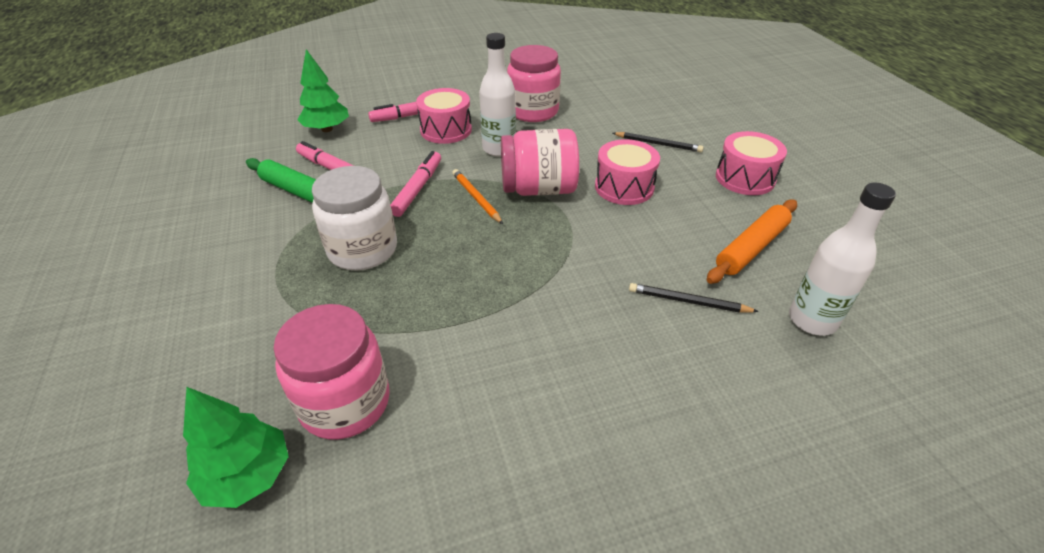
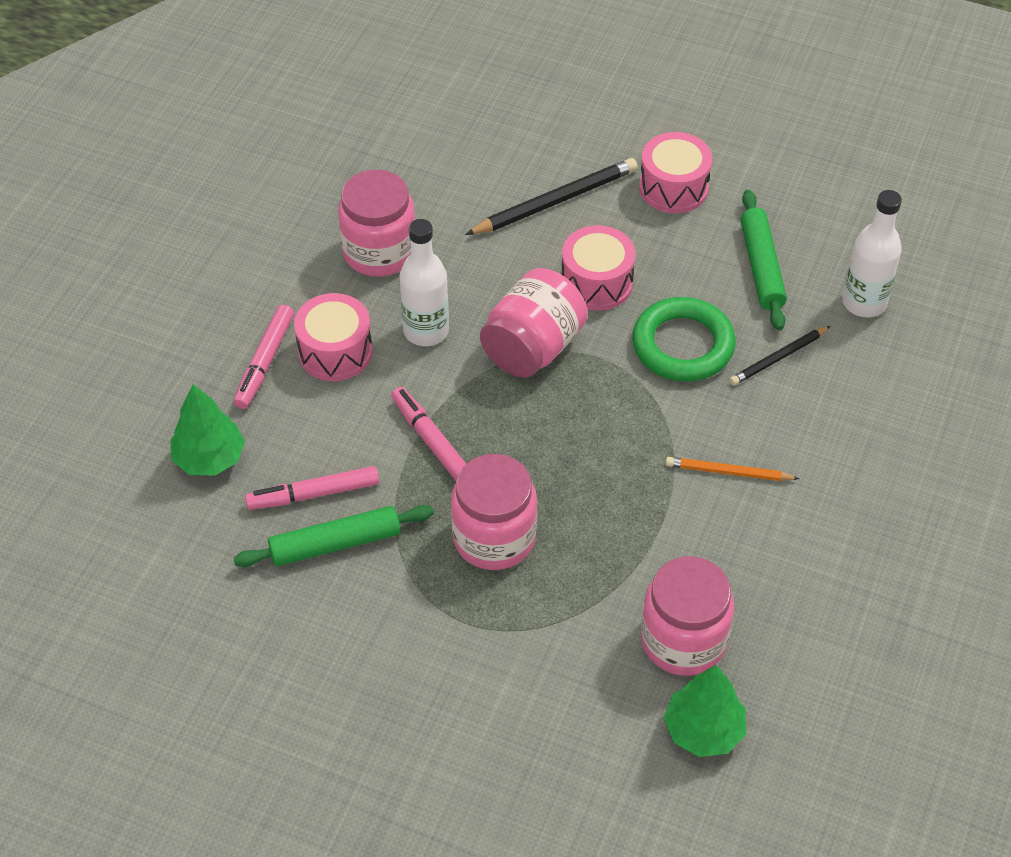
camera: 50 degrees left, 10 degrees up
(363, 250) = (494, 538): white jar -> pink jar
(476, 198) = (497, 404): orange pencil -> orange pencil (728, 472)
(629, 248) = (683, 345): none -> green ring
(658, 144) = (555, 201): black pencil -> black pencil, size x1.65
(751, 248) = (761, 267): orange rolling pin -> green rolling pin

